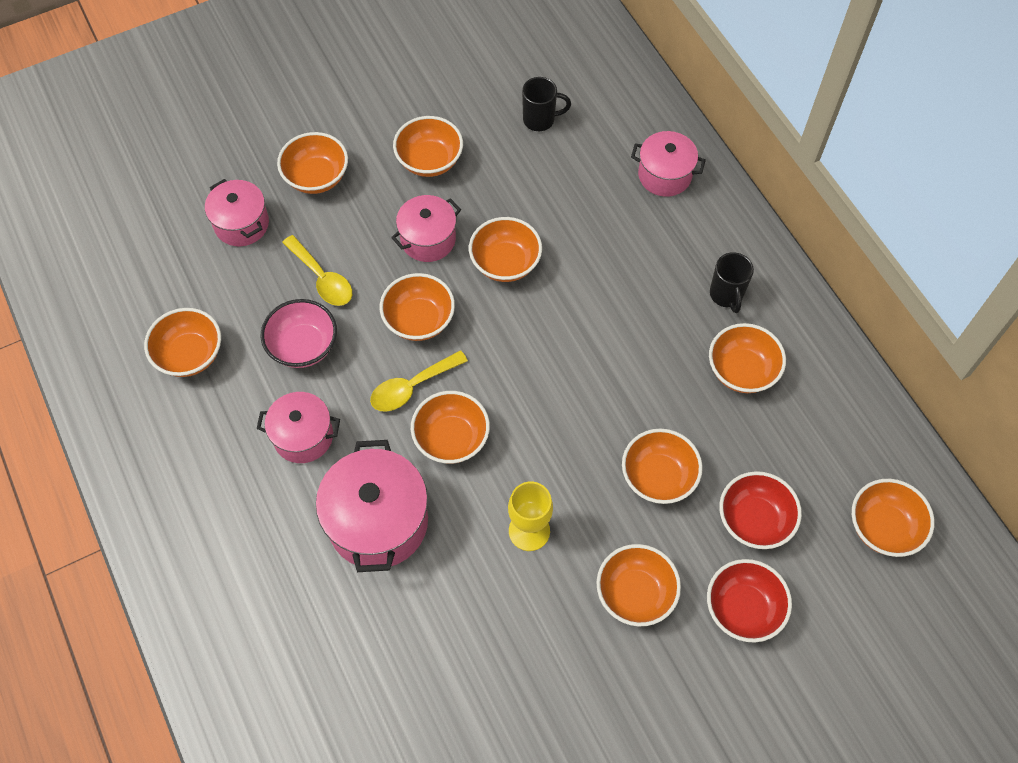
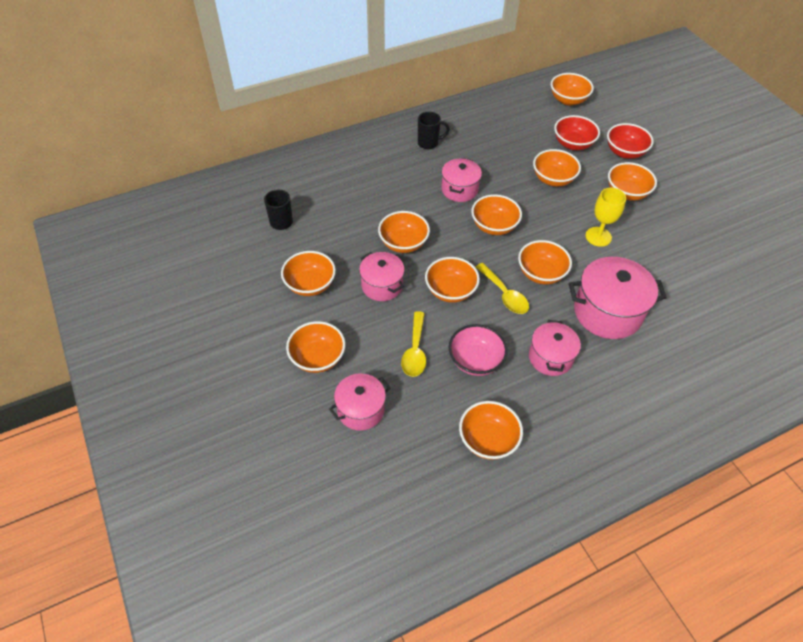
camera: 90 degrees left, 10 degrees down
(322, 278) = (415, 350): yellow spoon -> yellow spoon turned 135 degrees clockwise
(664, 175) = (337, 163): pink pot -> pink pot (459, 189)
(742, 370) = (480, 141): orange bowl -> orange bowl (494, 226)

